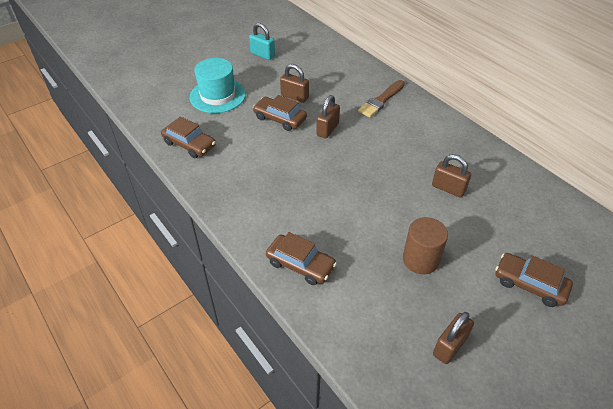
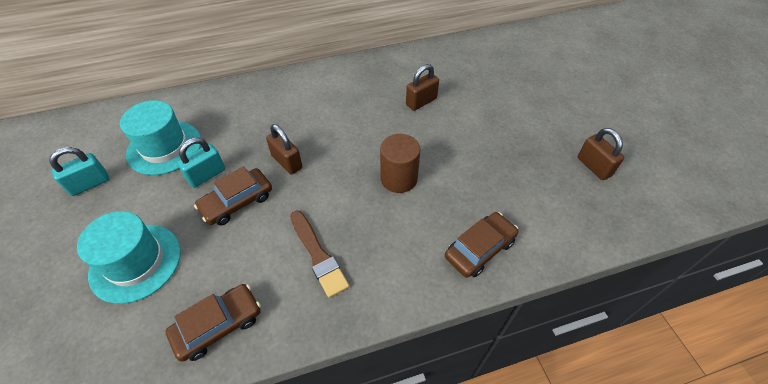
camera: 70 degrees left, 5 degrees up
(294, 97) = (206, 175): brown padlock -> turquoise padlock
(307, 70) = (164, 147): none -> turquoise hat
(381, 100) = (270, 103): brown brush -> brown brush (318, 255)
(420, 259) = (499, 151): brown cylinder -> brown cylinder (399, 178)
(529, 284) = (541, 96): brown car -> none

